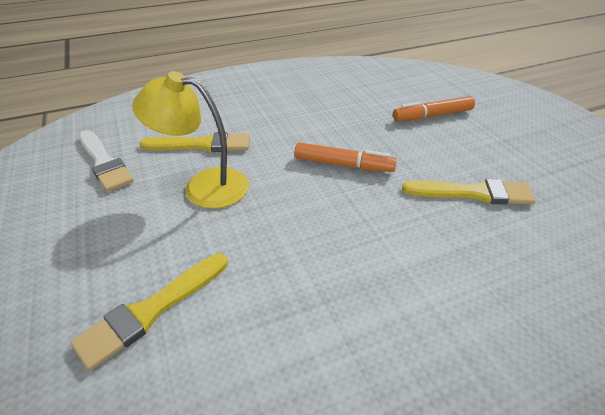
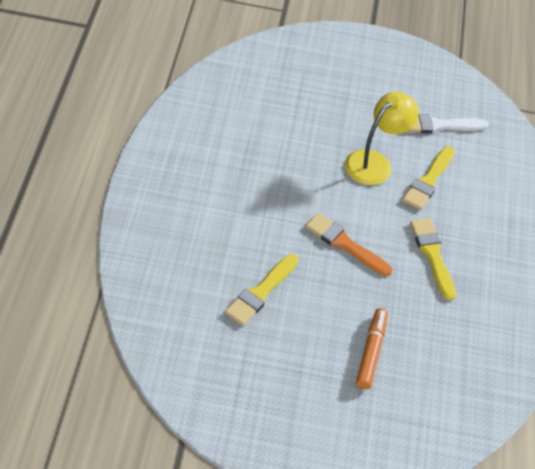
camera: 115 degrees right, 10 degrees up
(152, 310) = (287, 108): yellow brush -> yellow brush (432, 255)
(343, 165) = (345, 244): orange marker -> orange brush

